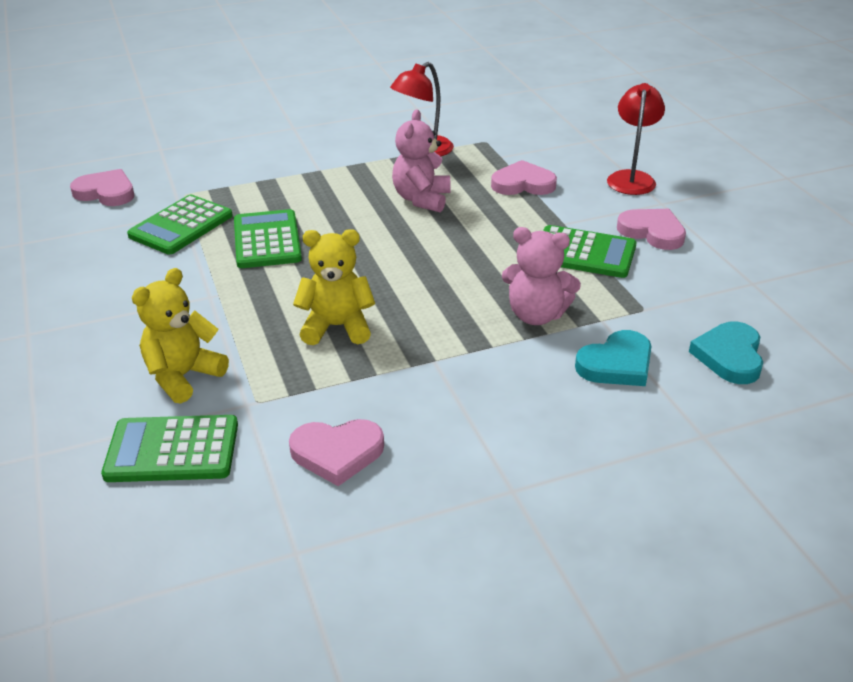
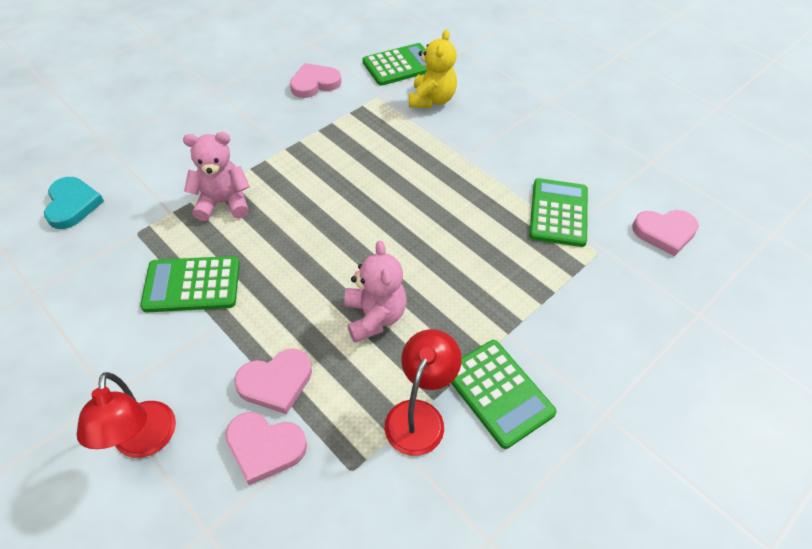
camera: 155 degrees right, 15 degrees up
(267, 240) = (476, 218): green calculator -> green calculator (498, 393)
(337, 327) = (364, 155): yellow teddy bear -> none
(616, 364) = (158, 177): turquoise heart -> none
(652, 232) = (123, 338): pink heart -> pink heart (265, 447)

